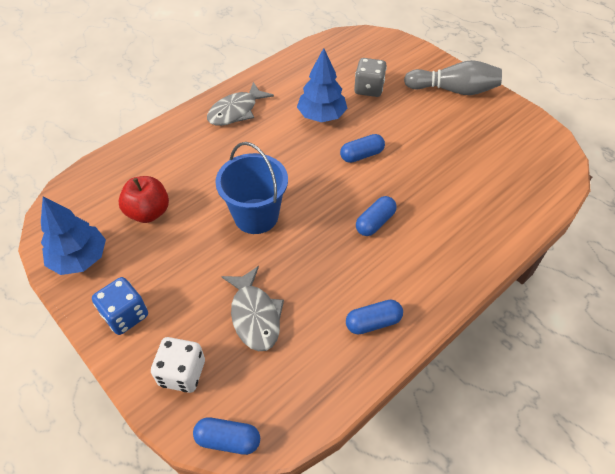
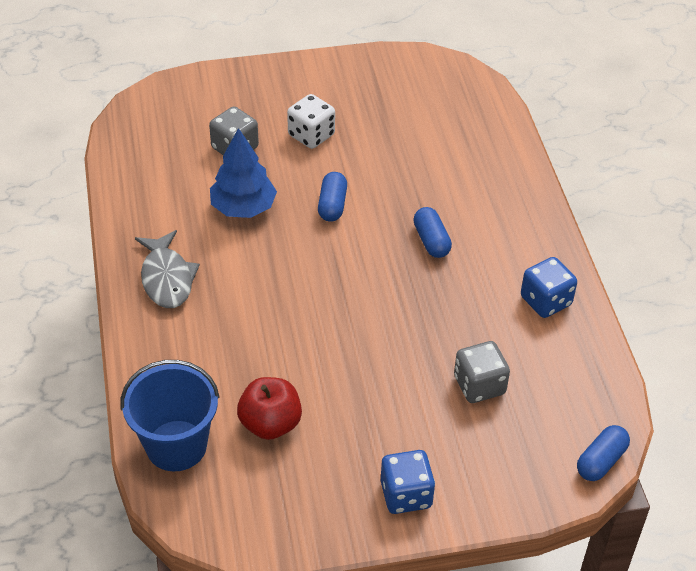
camera: 60 degrees left, 5 degrees down
(80, 258) = (293, 513): blue tree -> none
(182, 373) = (509, 470): white dice -> white dice (311, 135)
(255, 315) = (479, 385): grey fish -> grey dice
(256, 216) = (350, 330): blue bucket -> blue bucket (176, 445)
(373, 322) = (546, 301): blue capsule -> blue dice
(453, 90) = (298, 86): grey bowling pin -> none

